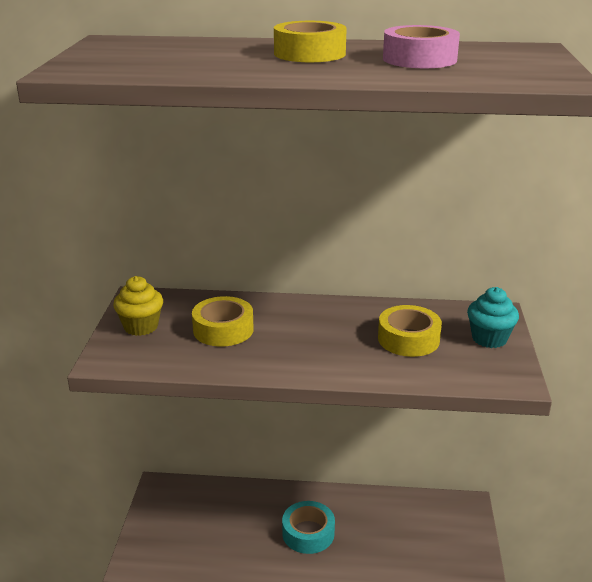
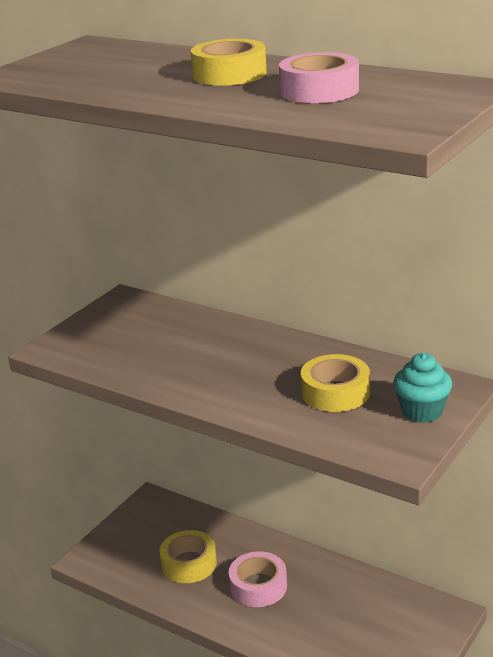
camera: 30 degrees right, 0 degrees up
(141, 327) = (102, 325): yellow cupcake -> none
(223, 330) = (169, 344): yellow tape -> yellow tape (189, 563)
(308, 533) = (258, 586): turquoise tape -> pink tape

